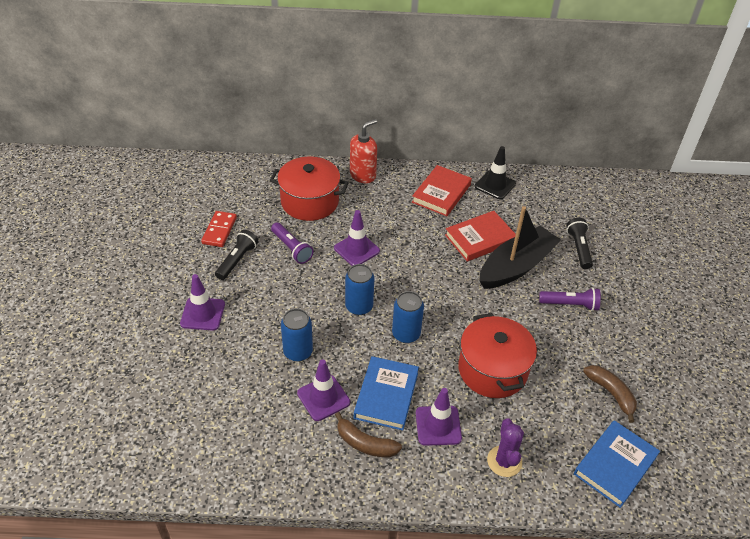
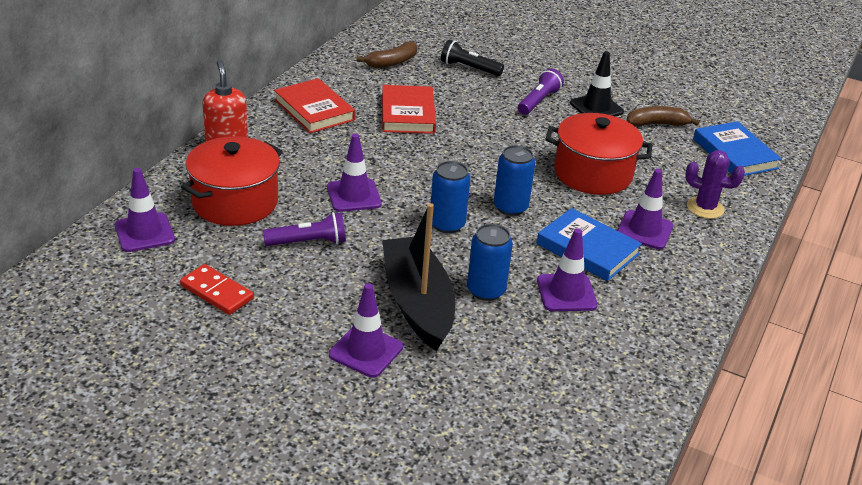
camera: 65 degrees left, 10 degrees down
(237, 260) = (290, 293): black flashlight -> none
(254, 180) = (144, 233): none -> purple traffic cone
(365, 443) = (643, 284): brown banana -> brown banana (392, 62)
(495, 185) = (334, 75): black traffic cone -> black traffic cone (596, 107)
(516, 266) = (465, 109): black boat -> black boat (417, 303)

